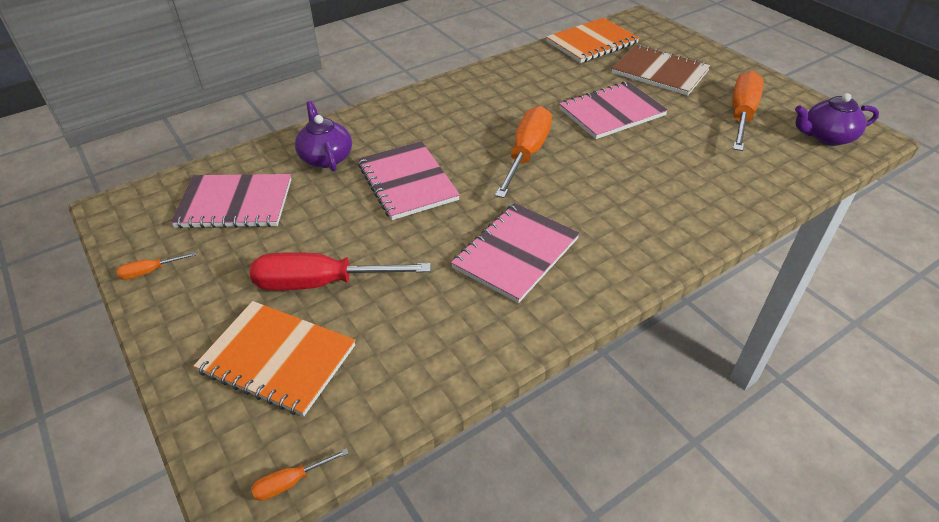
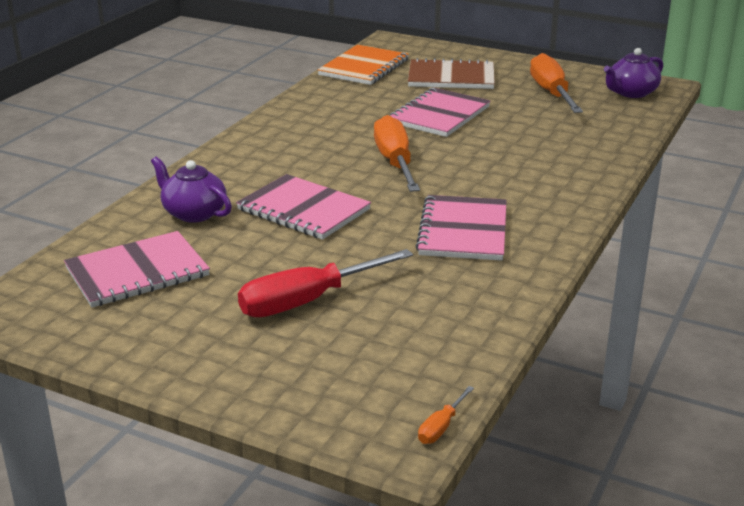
camera: 30 degrees left, 15 degrees down
(150, 271) = (110, 347): orange screwdriver -> none
(277, 359) = (330, 361): orange notebook -> none

